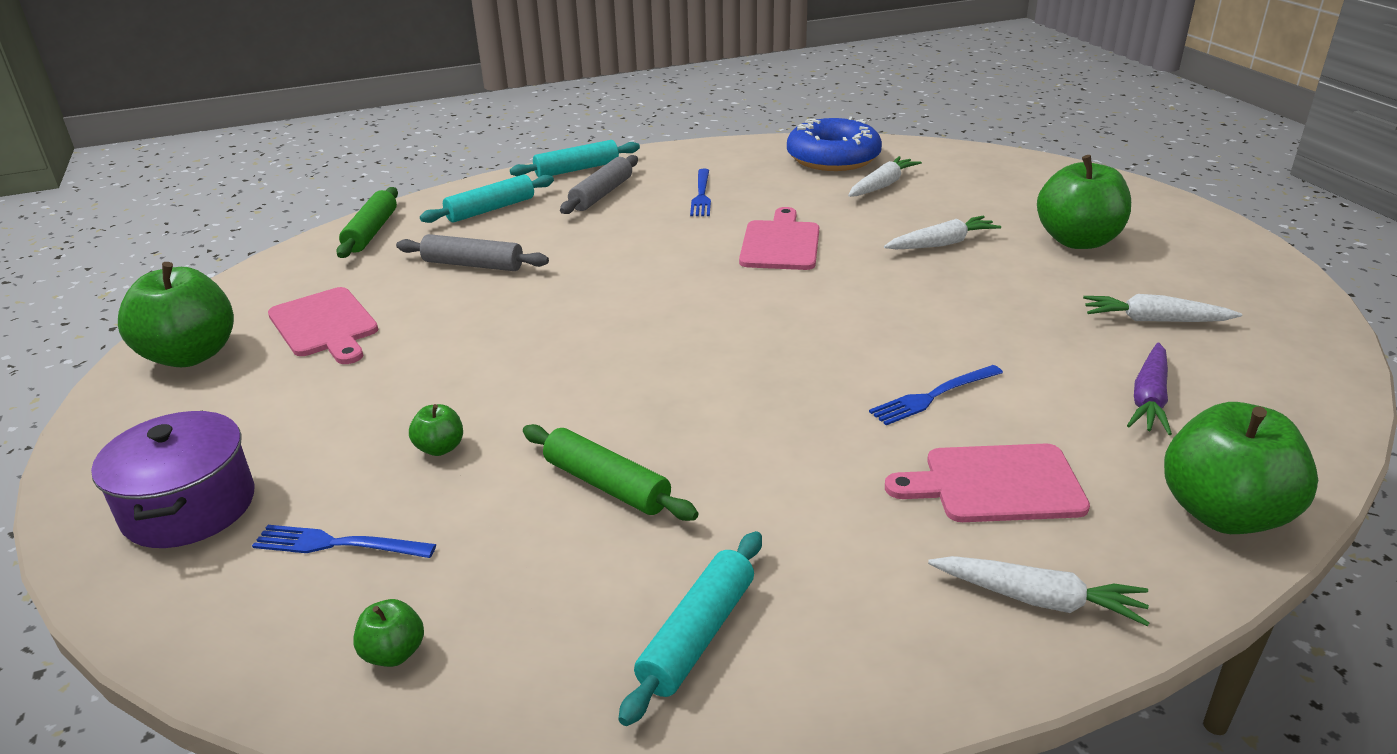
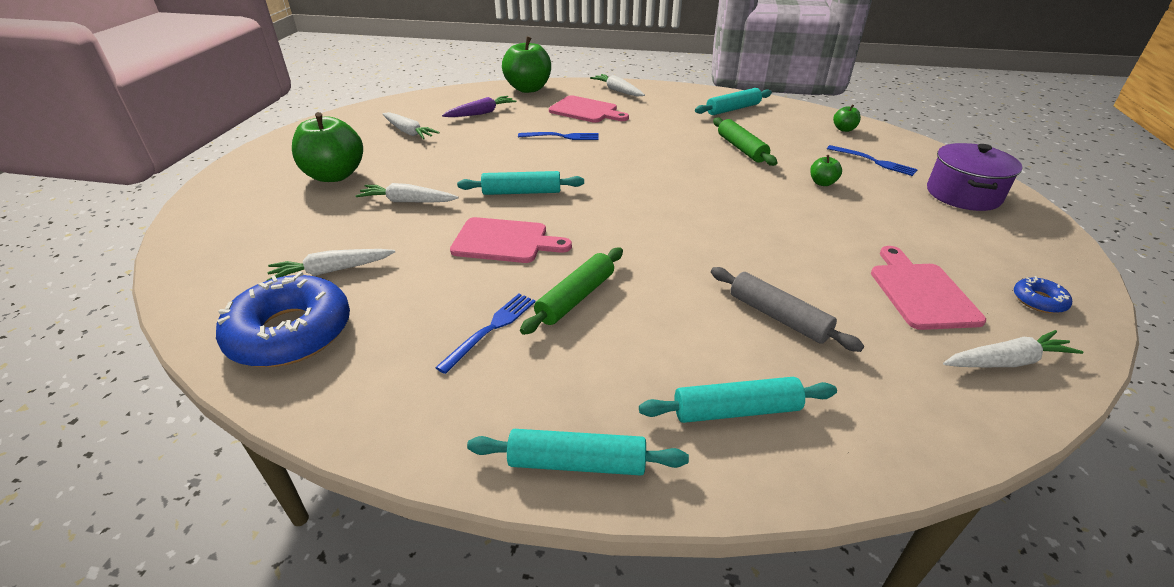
camera: 150 degrees left, 5 degrees up
(191, 355) = (1038, 301): green apple -> blue donut
(266, 291) = (1006, 361): none -> white carrot
(371, 232) = (902, 428): green rolling pin -> green rolling pin (576, 298)
(601, 194) = (588, 380): grey rolling pin -> none
(780, 243) = (504, 241): pink cutting board -> pink cutting board turned 120 degrees counterclockwise
(843, 292) = (522, 192): none -> turquoise rolling pin

